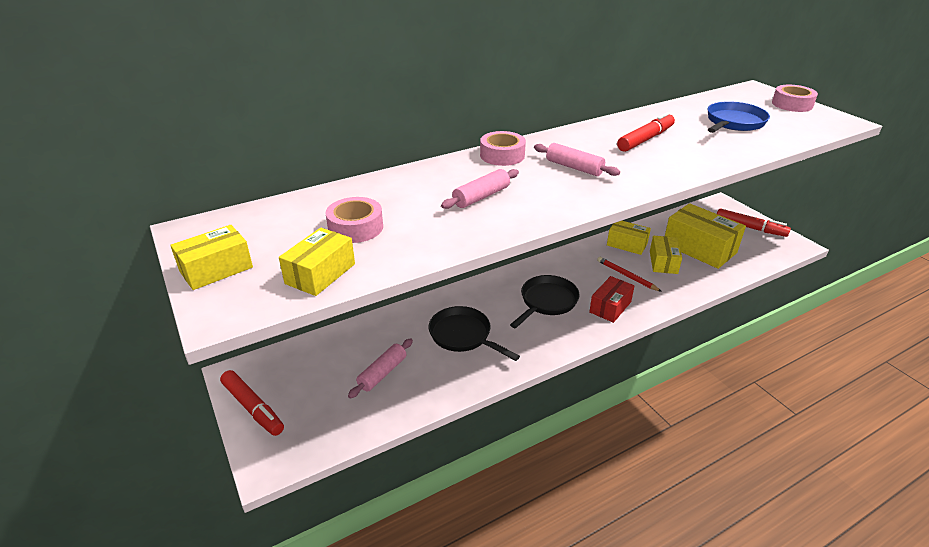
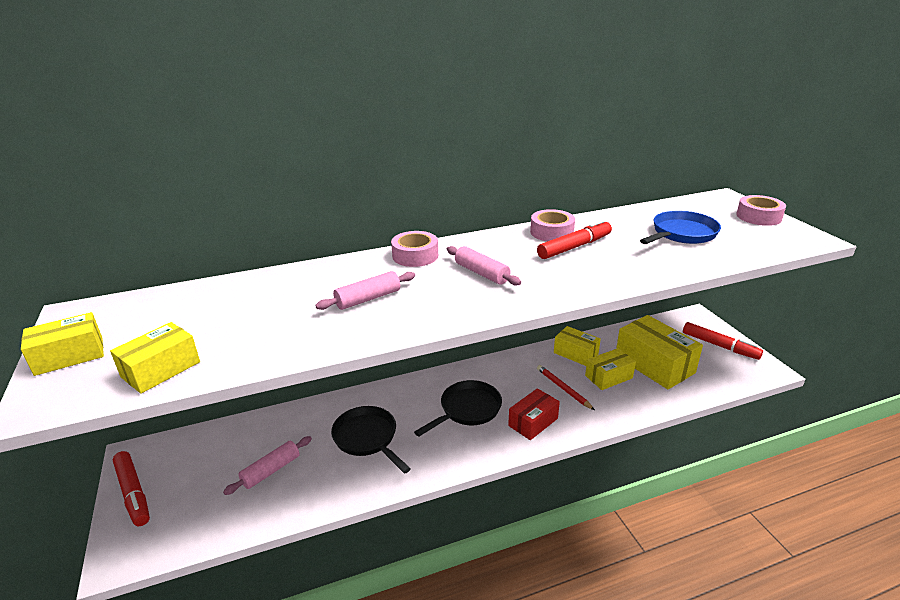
camera: 10 degrees right, 5 degrees down
(355, 227) = (225, 322): pink tape -> pink tape (551, 232)
(663, 262) = (608, 377): yellow box -> yellow box turned 45 degrees clockwise

